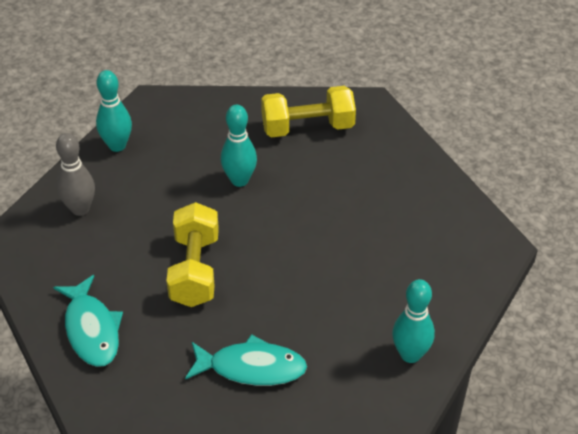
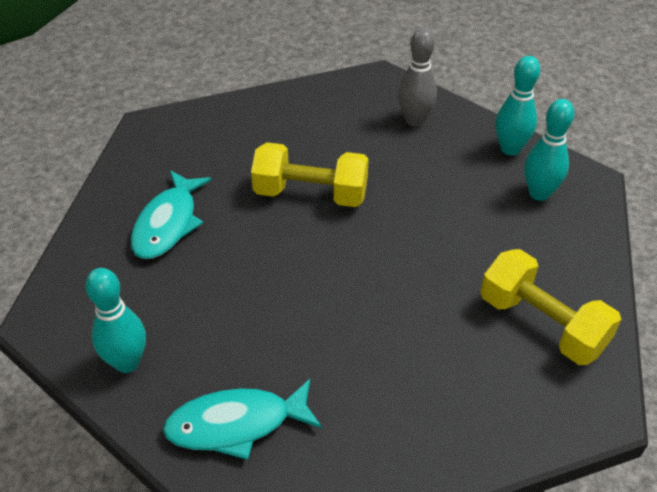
camera: 100 degrees right, 0 degrees up
(91, 329) = (256, 122): turquoise fish -> turquoise fish (237, 424)
(239, 180) = (444, 243): turquoise bowling pin -> turquoise bowling pin (539, 193)
(307, 127) = (542, 324): yellow dumbbell -> yellow dumbbell turned 45 degrees counterclockwise

